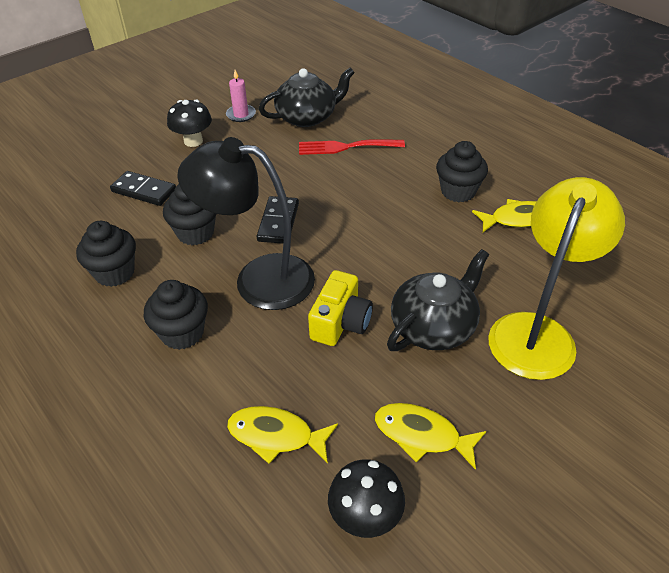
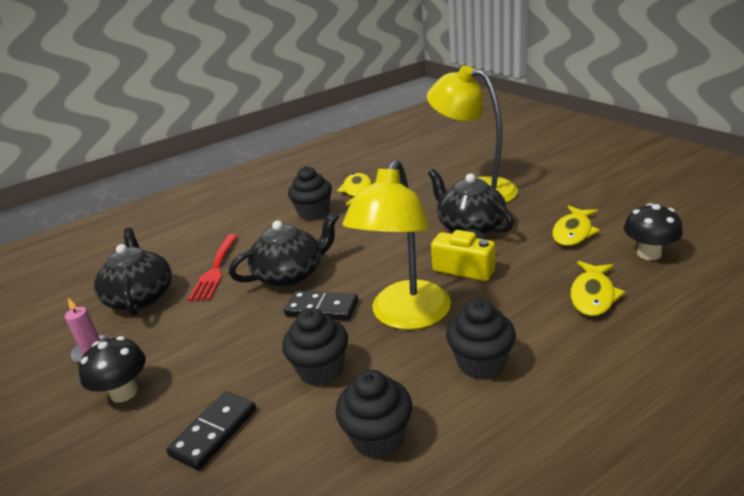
camera: 80 degrees left, 15 degrees down
(258, 279) = (406, 316): black lamp -> yellow lamp
(335, 194) = (291, 274): none -> black teapot

